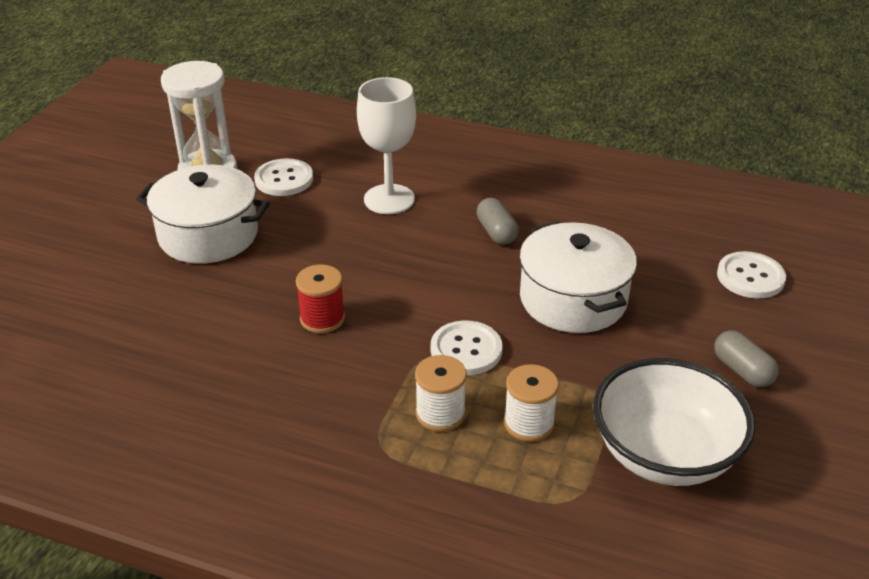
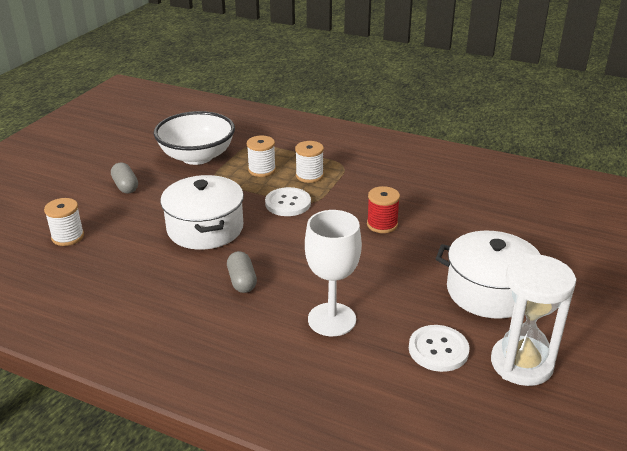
camera: 175 degrees left, 5 degrees down
(750, 277) = (68, 237): white button -> white spool

